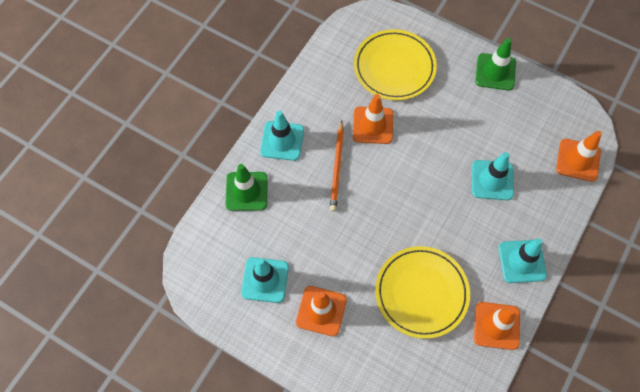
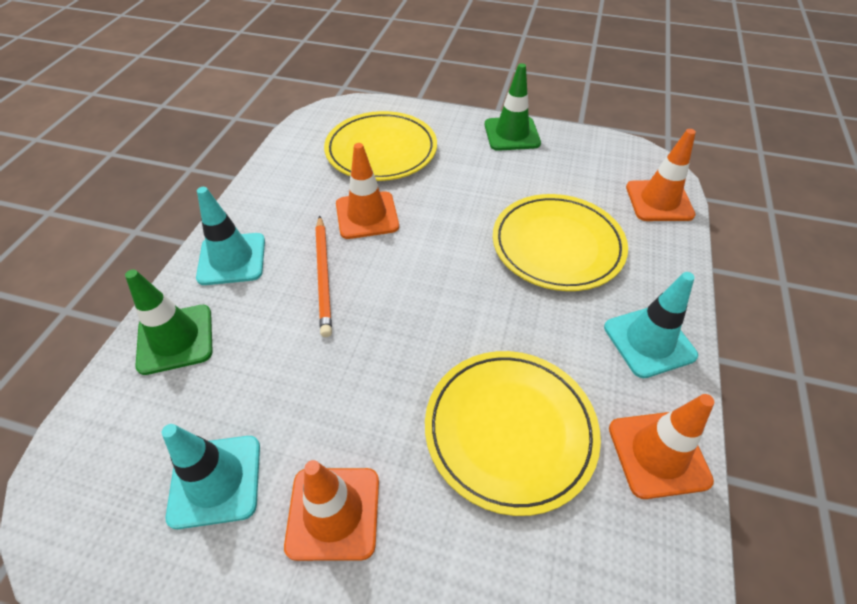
camera: 15 degrees left, 15 degrees down
(492, 180) = (557, 246): turquoise traffic cone -> yellow plate

